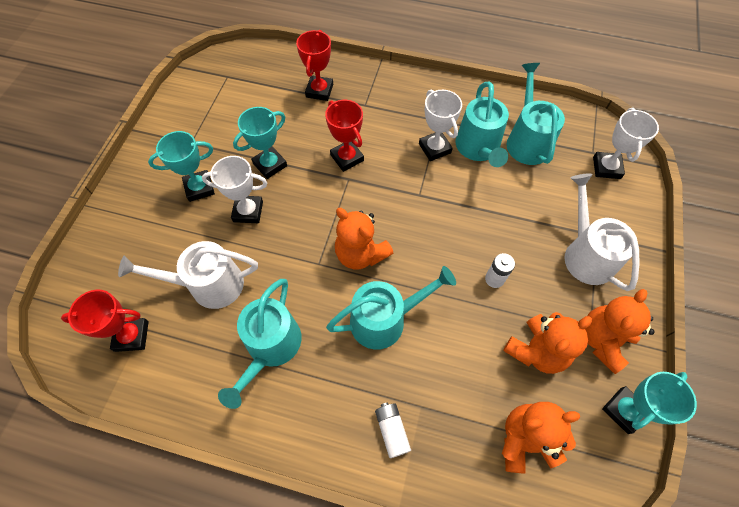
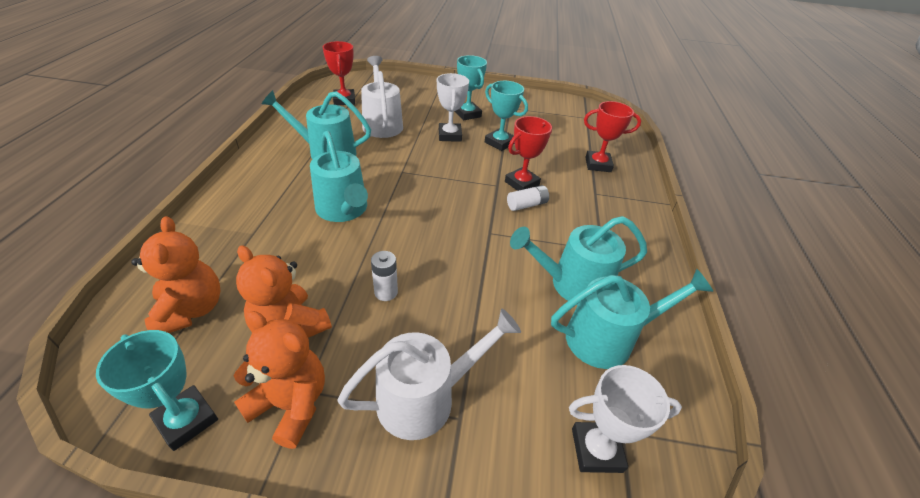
camera: 80 degrees right, 20 degrees down
(360, 254) = (413, 194): orange teddy bear -> none
(392, 430) = (237, 215): white battery -> white battery (526, 205)
(434, 148) = (557, 245): white trophy -> none

